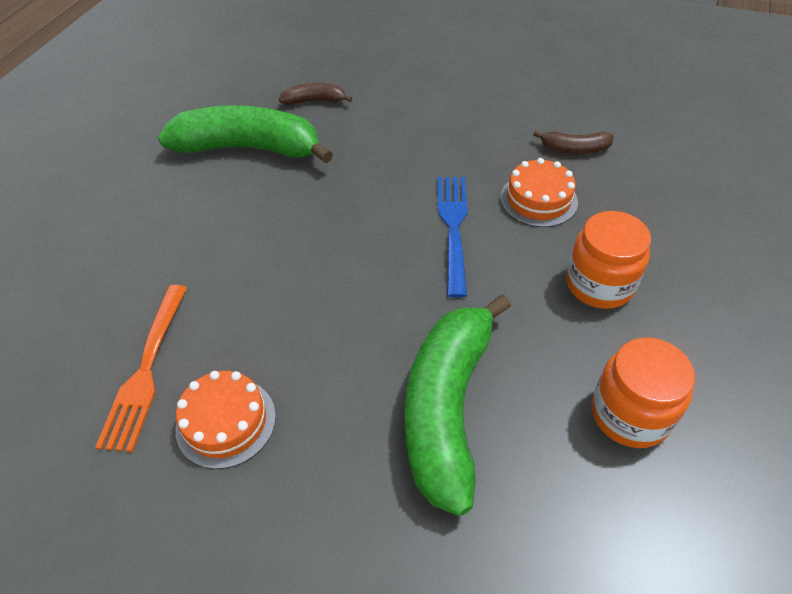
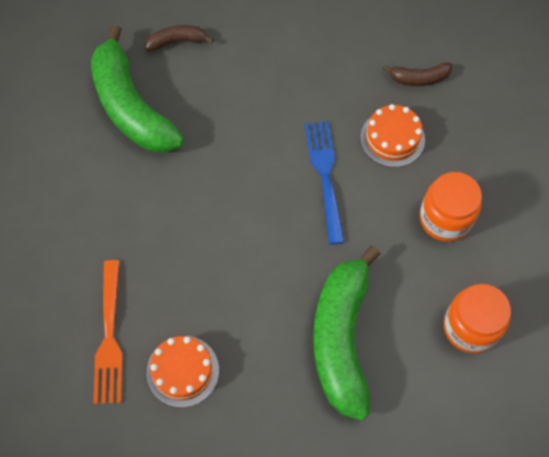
camera: 10 degrees left, 15 degrees up
(250, 148) = (131, 106): green banana -> green banana turned 120 degrees counterclockwise

